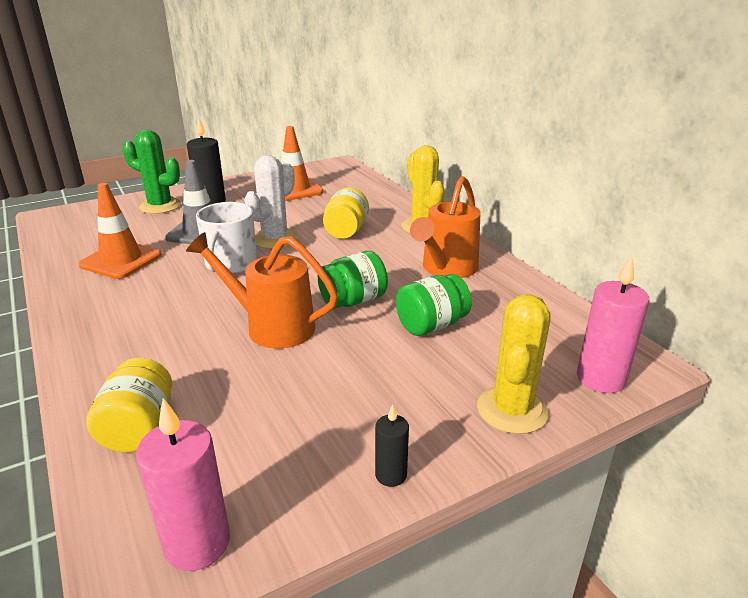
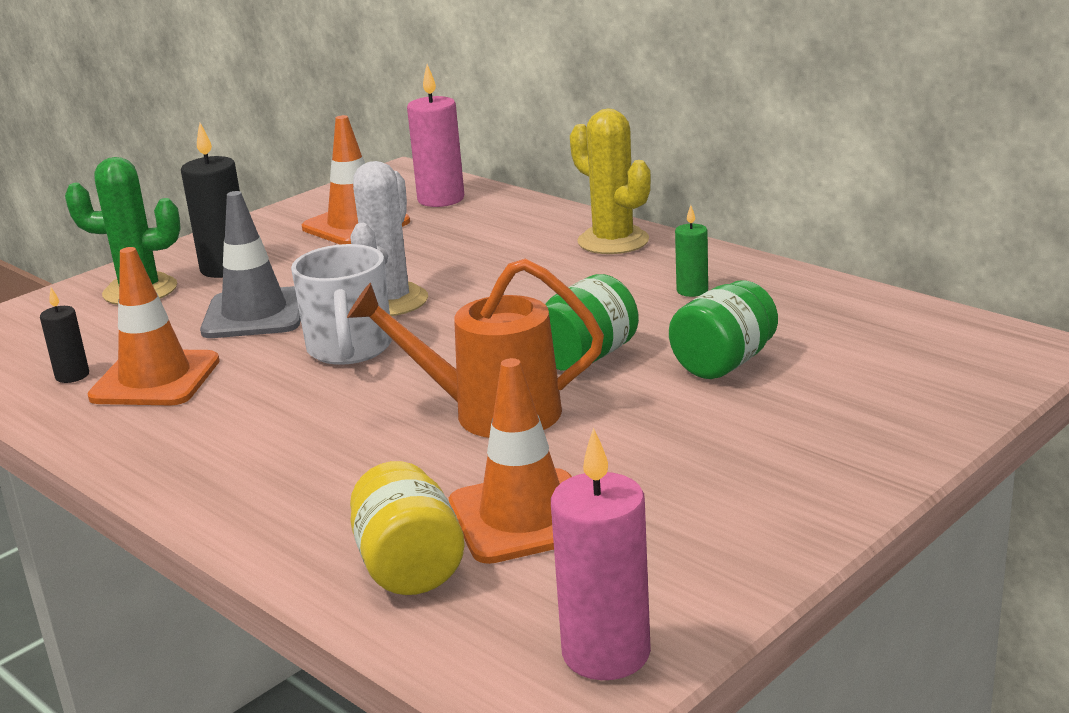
camera: 15 degrees left, 5 degrees down
(232, 409) = (523, 517): none -> orange traffic cone
(346, 231) = (497, 269): yellow jar -> none
(391, 475) = (795, 532): black candle -> black candle (72, 376)
(446, 269) = (692, 291): orange watering can -> green candle
(512, 410) = (898, 433): yellow cactus -> none
(600, 378) = (987, 376): pink candle -> pink candle (441, 199)

